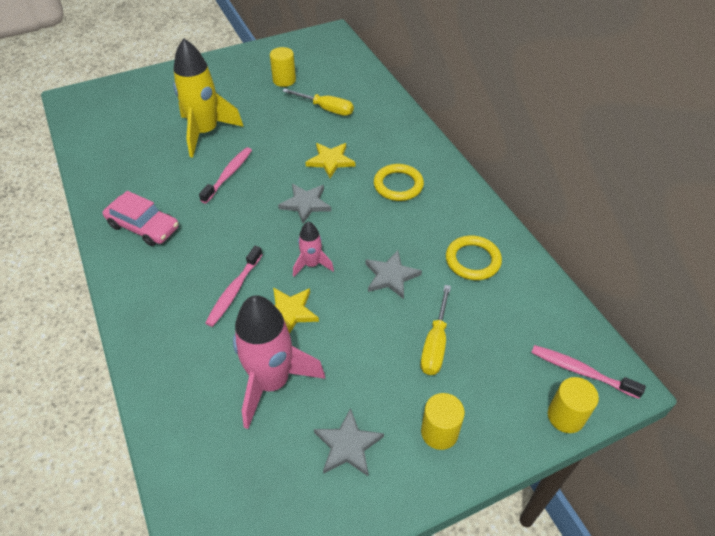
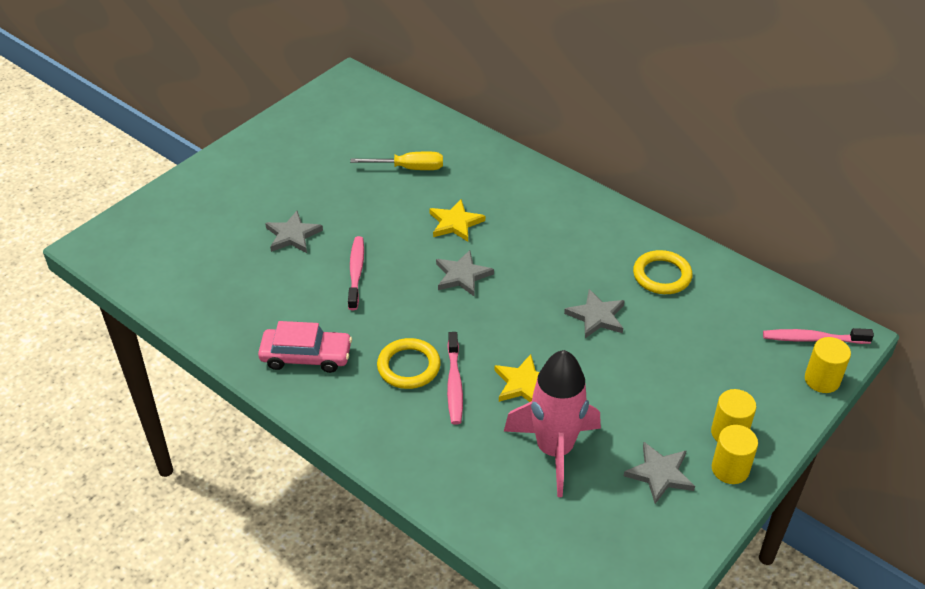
camera: 25 degrees left, 5 degrees down
(205, 132) = (293, 235): yellow rocket -> grey star
(284, 80) = (336, 149): yellow cylinder -> yellow cylinder (730, 469)
(312, 264) = (513, 332): pink rocket -> none
(398, 185) = (542, 226): yellow ring -> yellow ring (409, 366)
(435, 344) = (677, 362): yellow screwdriver -> none

